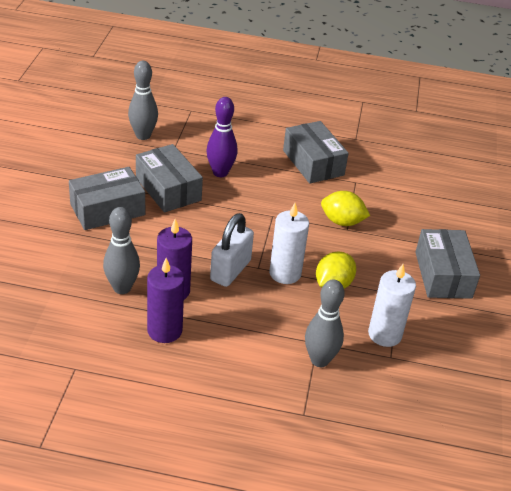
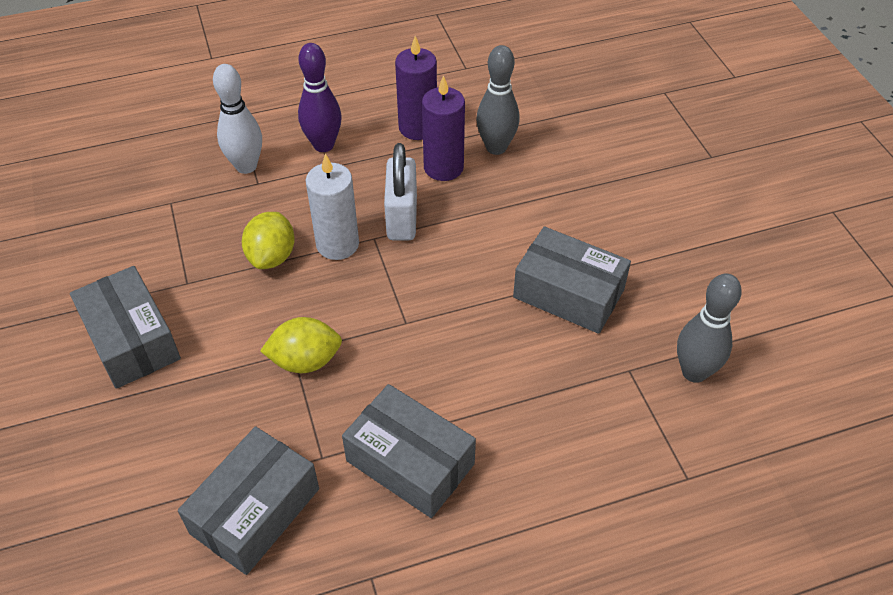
camera: 155 degrees right, 10 degrees up
(107, 209) = (606, 226): grey box -> grey box (255, 511)
(220, 172) = (529, 360): purple bowling pin -> purple bowling pin (323, 145)
(319, 360) = (246, 166): grey bowling pin -> white bowling pin
(384, 334) = (185, 223): white candle -> none

